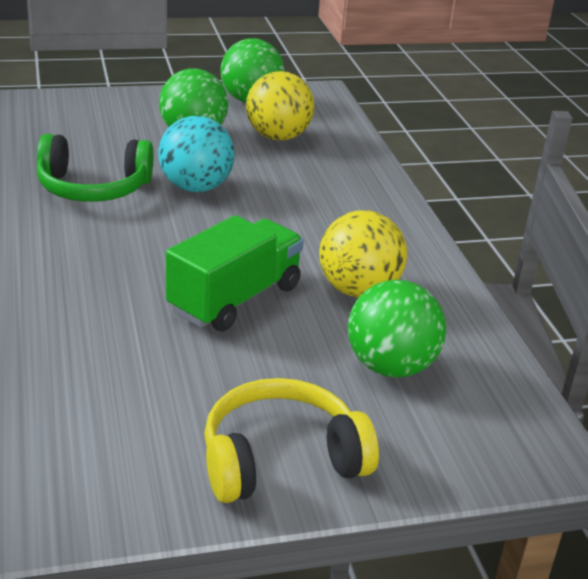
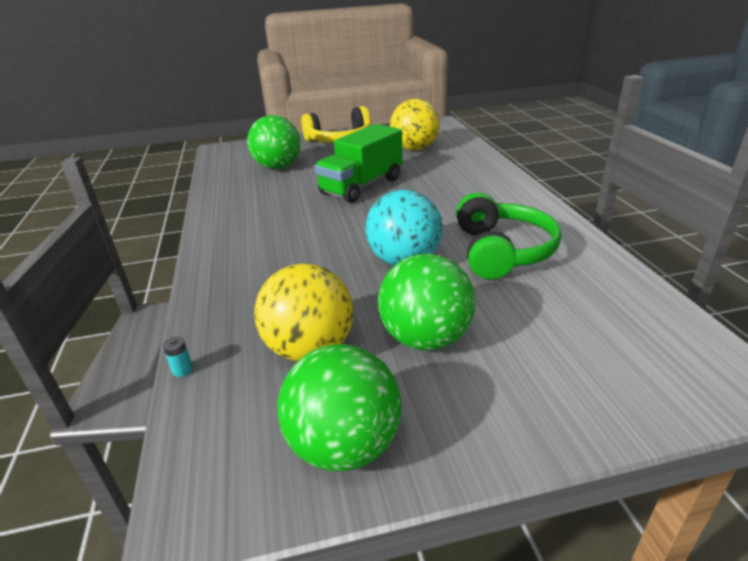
camera: 175 degrees left, 0 degrees up
(93, 187) = (501, 251): green headphones -> green headphones turned 90 degrees clockwise
(358, 290) = (279, 197): yellow ball -> yellow ball (414, 149)
(364, 134) = (182, 370): none -> turquoise battery

